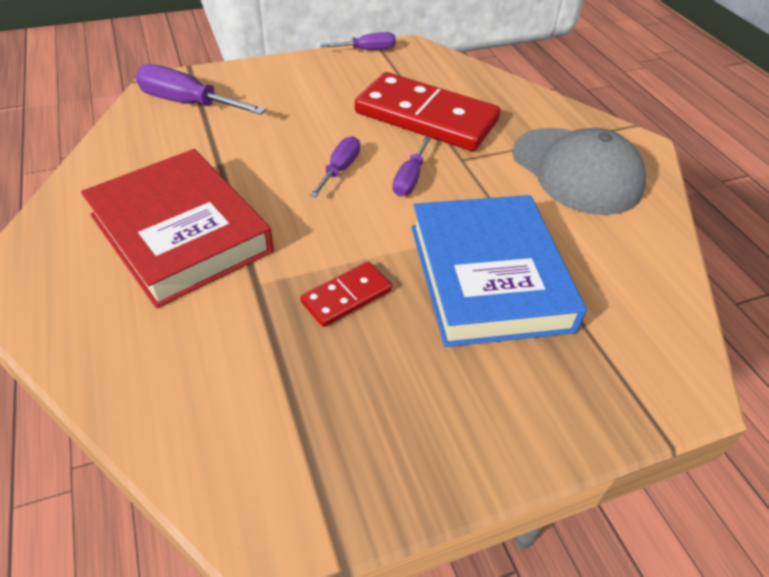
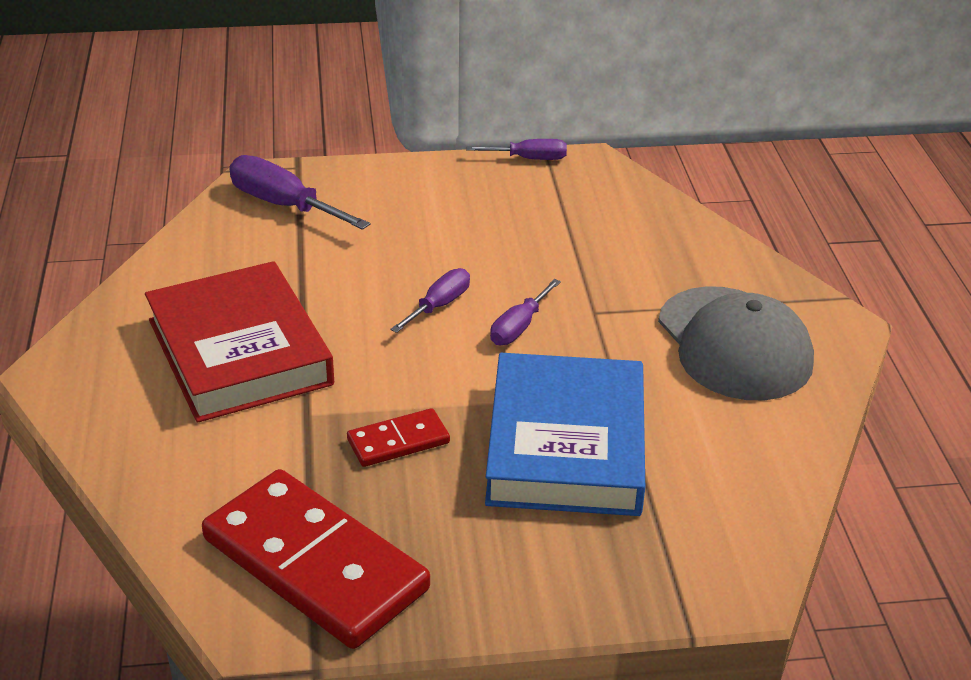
camera: 15 degrees right, 10 degrees down
(426, 117) = (570, 255): red domino -> red domino (314, 564)

